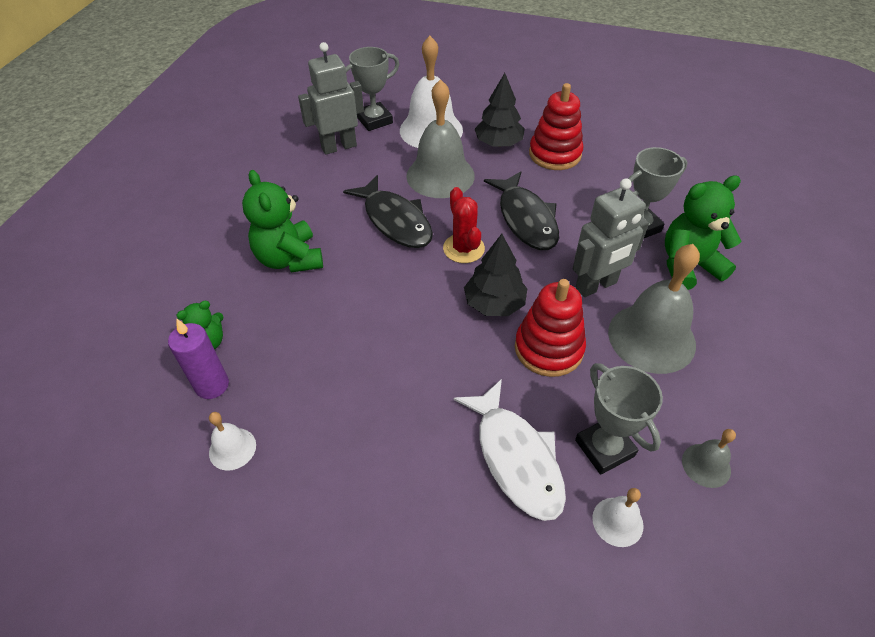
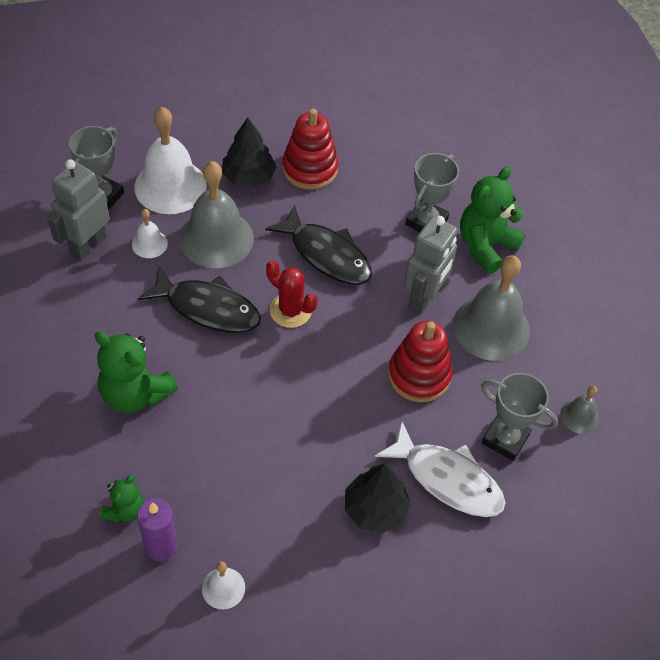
camera: 35 degrees left, 5 degrees up
(494, 303) = (351, 354): black tree -> black tree (375, 509)
(617, 521) = (542, 489): white bell -> white bell (149, 244)

